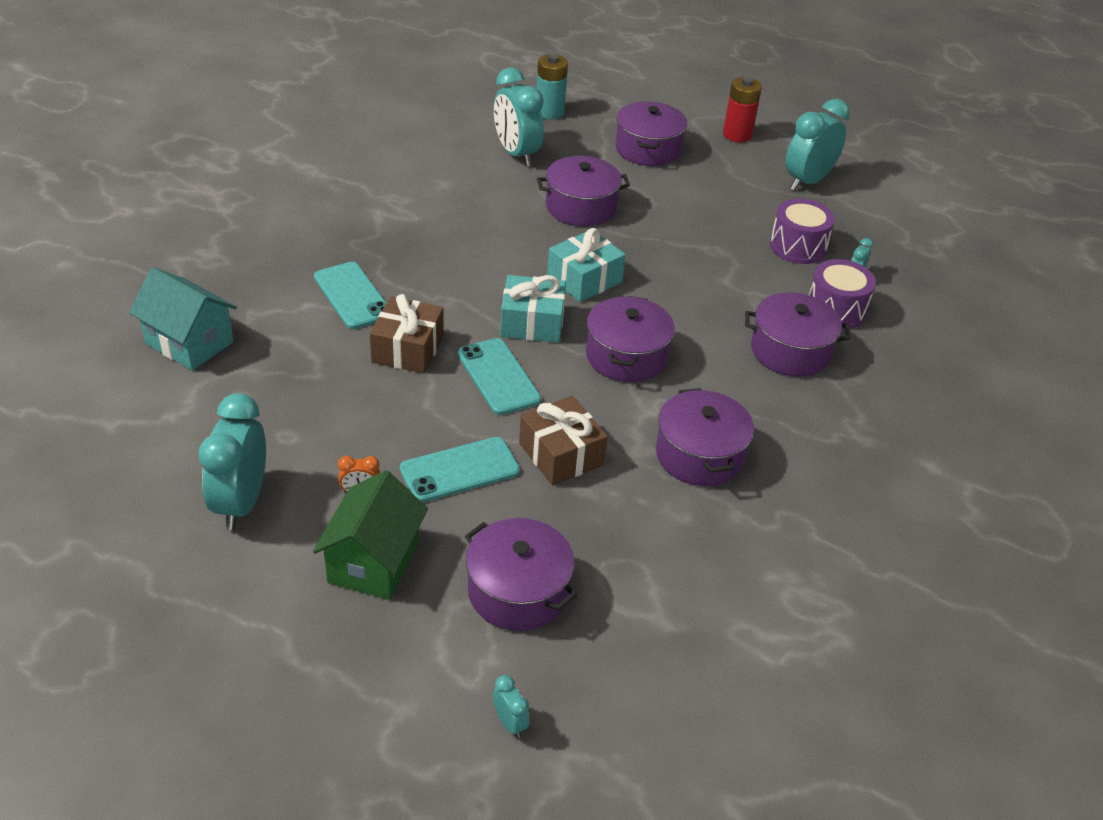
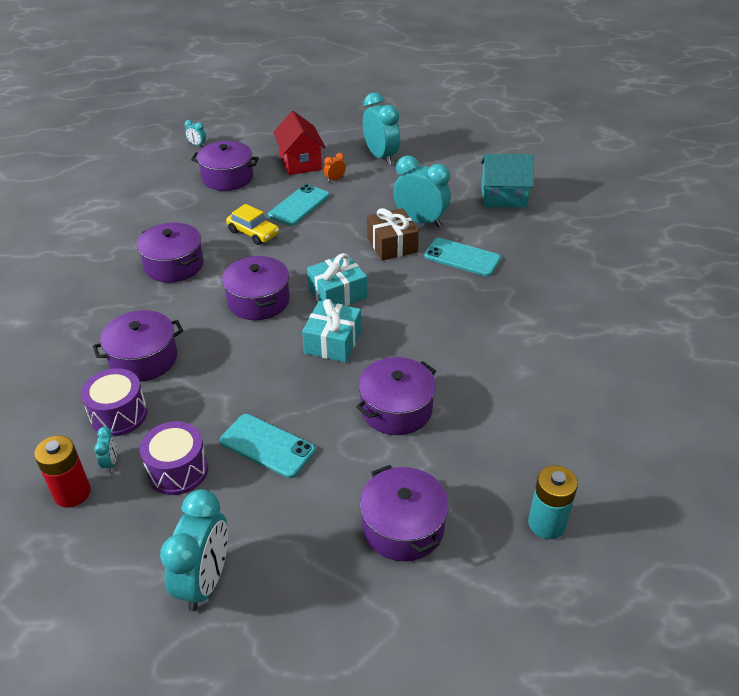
camera: 150 degrees right, 0 degrees up
(373, 562) = (300, 162): green house -> red house
(498, 377) = (325, 254): turquoise phone -> turquoise phone (267, 446)
(516, 154) = (509, 440): turquoise clock -> turquoise clock (420, 221)
(561, 454) = (253, 233): brown gift -> yellow car
(737, 135) = (327, 622): red battery -> red battery (72, 493)

